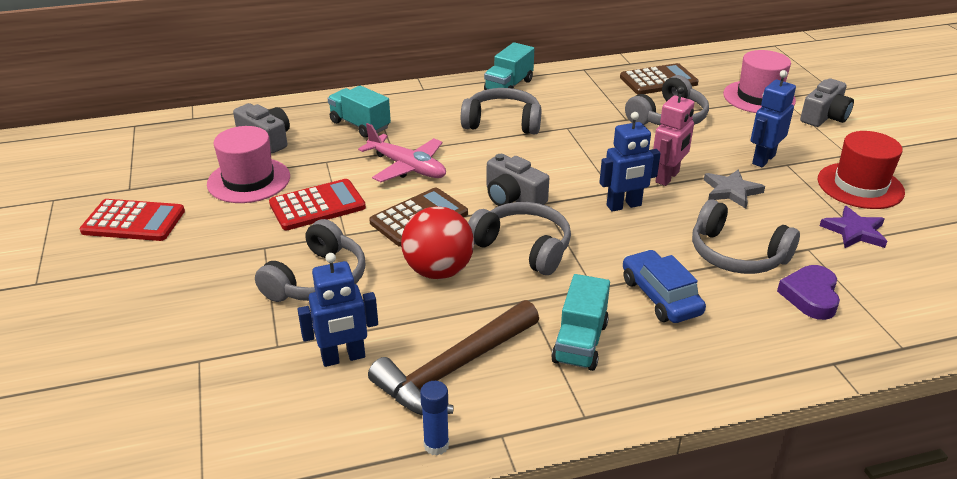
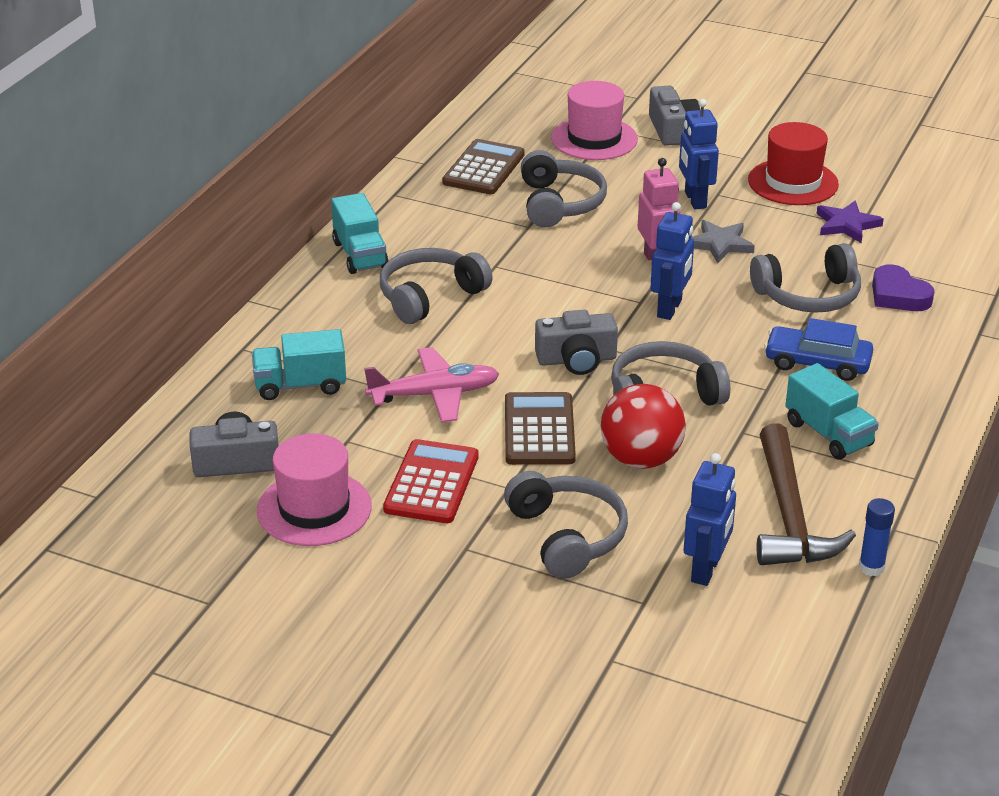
camera: 50 degrees left, 0 degrees up
(133, 221) = (292, 622): red calculator -> none

